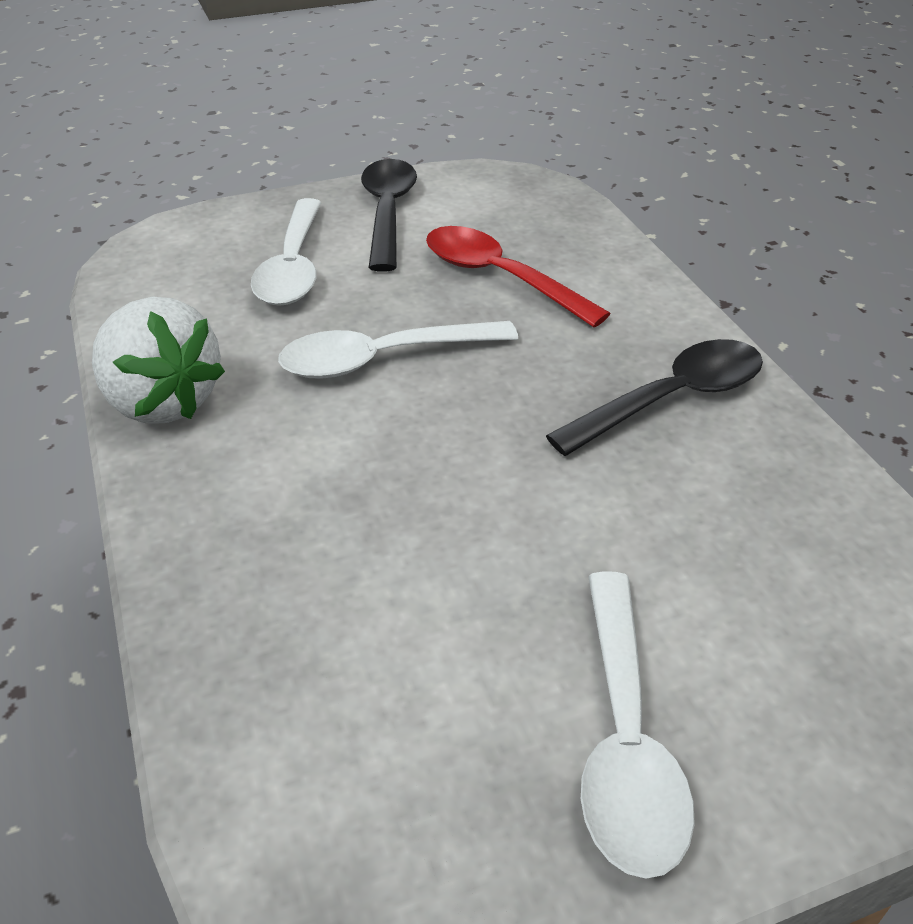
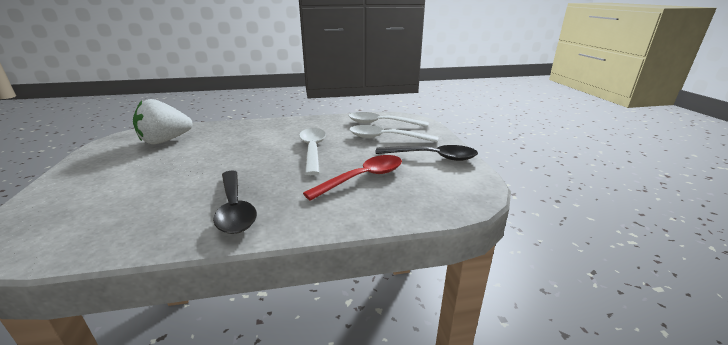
camera: 100 degrees right, 15 degrees down
(162, 401) = (312, 121): white strawberry -> white strawberry (165, 140)
(625, 739) = (104, 170): white spoon -> white spoon (381, 123)

